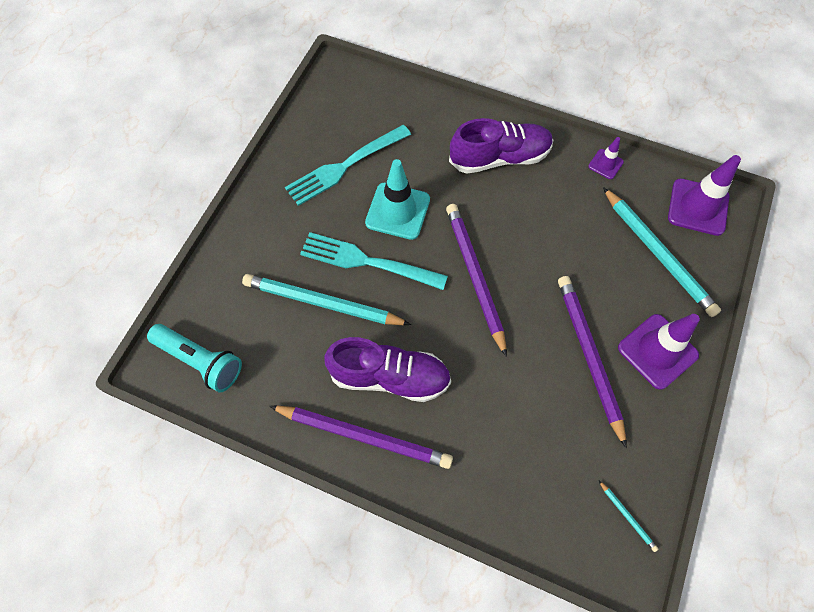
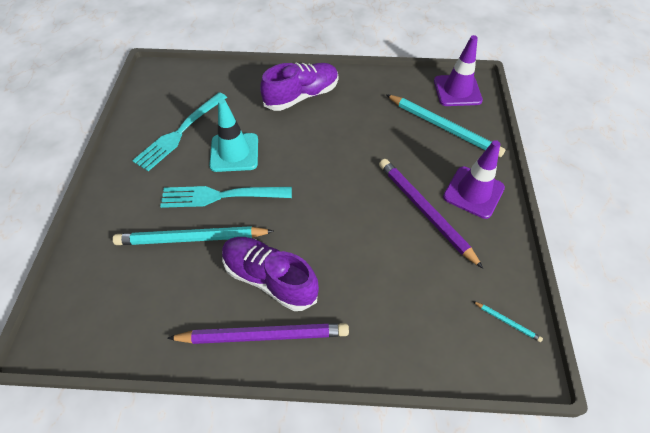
camera: 20 degrees left, 10 degrees down
(200, 361) = (89, 322): turquoise flashlight -> none
(389, 377) = (270, 278): purple shoe -> purple shoe turned 135 degrees counterclockwise
(475, 276) = (313, 181): purple pencil -> none
(605, 164) = (381, 81): purple traffic cone -> none

